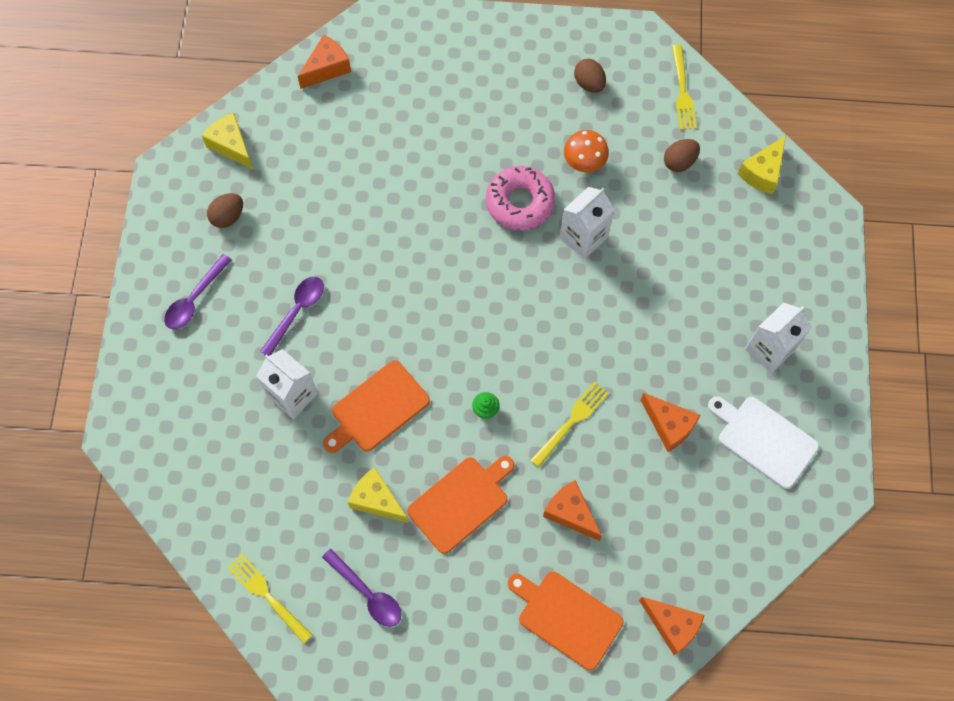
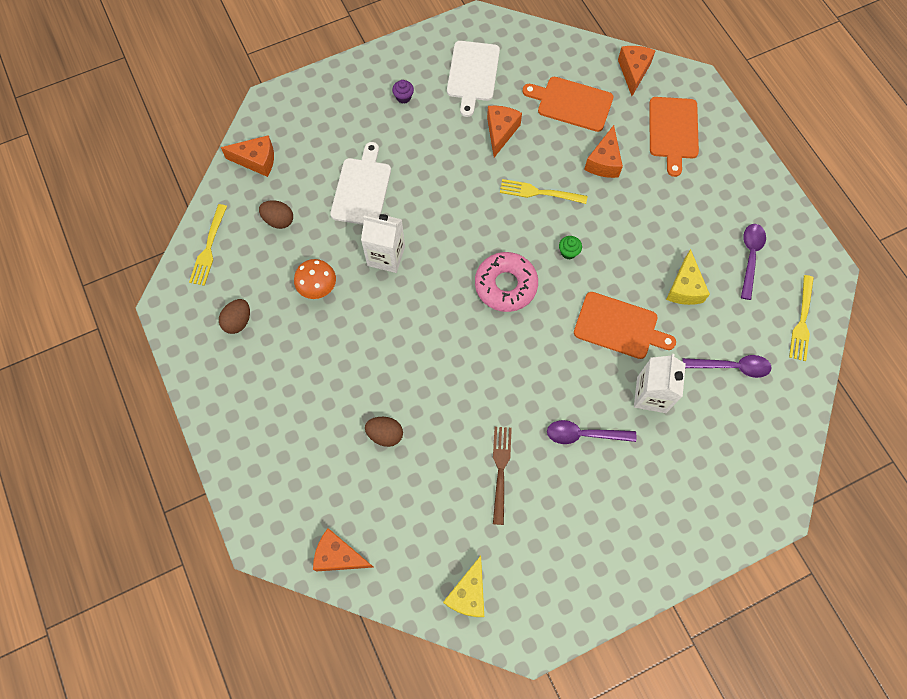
camera: 120 degrees left, 0 degrees up
(195, 299) = (627, 527): purple spoon -> purple spoon (732, 367)
(228, 216) = (537, 549): brown egg -> brown egg (385, 434)
(312, 224) = (500, 470): none -> brown fork
(461, 502) = (646, 232): orange cutting board -> orange cutting board (572, 103)
(520, 202) = (382, 317): pink donut -> pink donut (505, 285)
(674, 252) = (362, 189): none -> white cutting board
(682, 91) = (209, 248): yellow fork -> yellow fork turned 135 degrees clockwise
(762, 172) = (256, 160): yellow cheese -> orange cheese
(769, 350) = (403, 97): white carton -> purple cupcake

